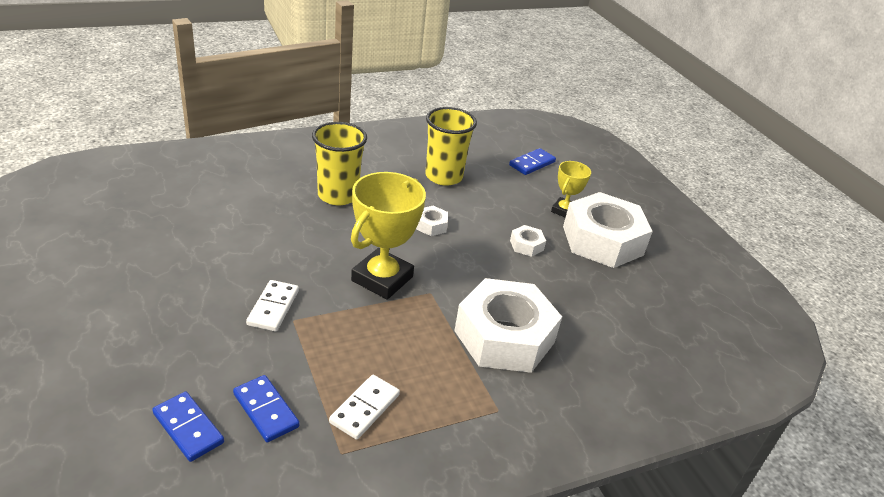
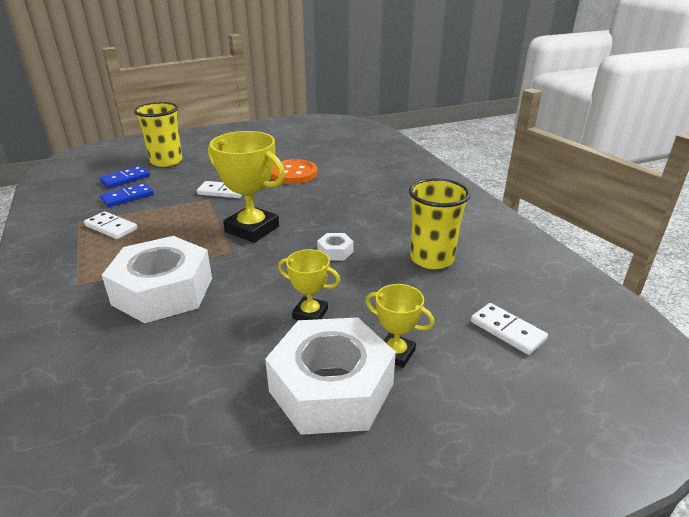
camera: 95 degrees right, 5 degrees down
(232, 244) = (293, 174): none -> orange button
(338, 195) = (369, 205): yellow cup -> yellow cup (166, 161)
(526, 245) = (310, 314): white nut -> yellow trophy
(532, 164) = (507, 331): blue domino -> white domino

